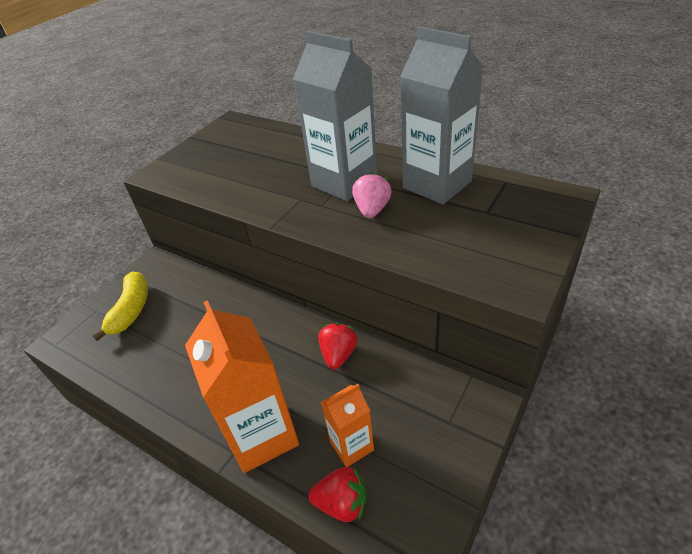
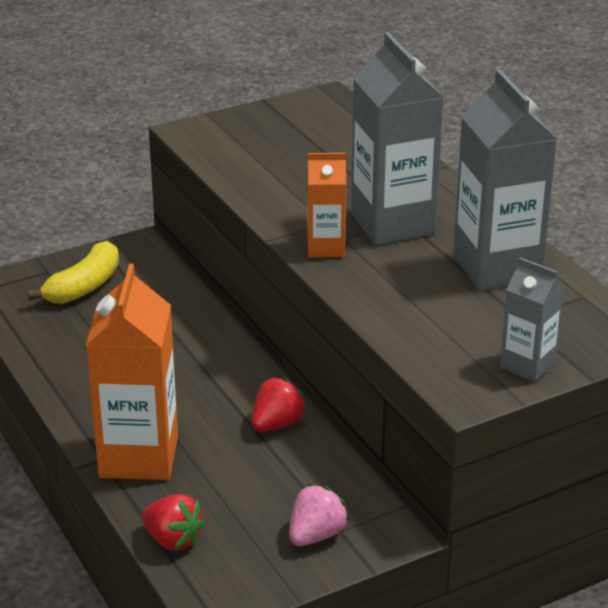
camera: 25 degrees right, 10 degrees down
(351, 446) = (220, 504): orange carton -> orange carton (326, 247)
(372, 210) = (393, 265): pink strawberry -> pink strawberry (316, 535)
(531, 244) = (527, 365): none -> grey carton

